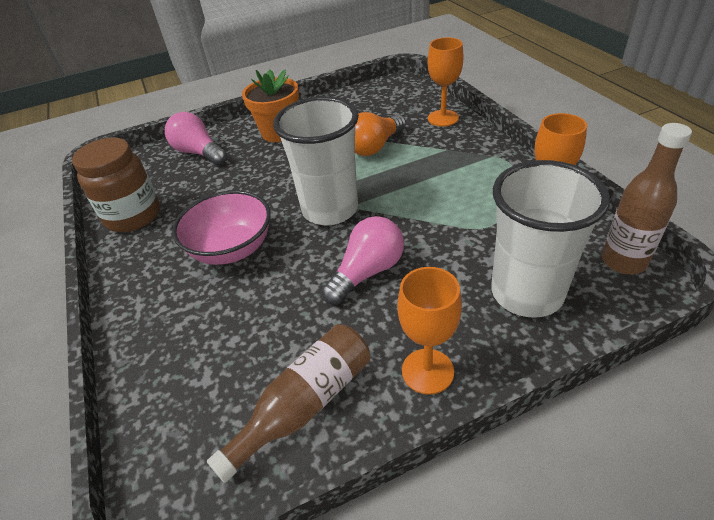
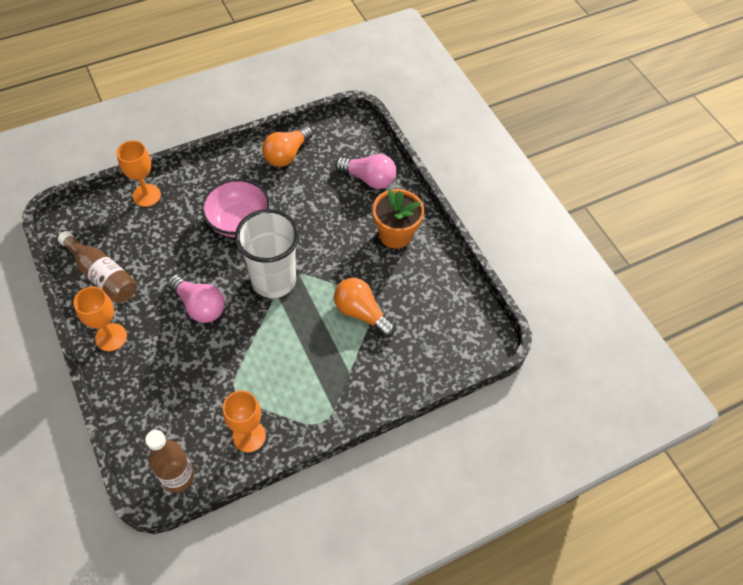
camera: 80 degrees right, 15 degrees up
(133, 216) = (287, 154): brown jar -> orange light bulb
(199, 153) = (369, 179): pink light bulb -> pink light bulb turned 75 degrees clockwise
(443, 118) = (406, 374): orange goblet -> orange goblet (146, 195)
(526, 293) = (160, 403): white cup -> none

